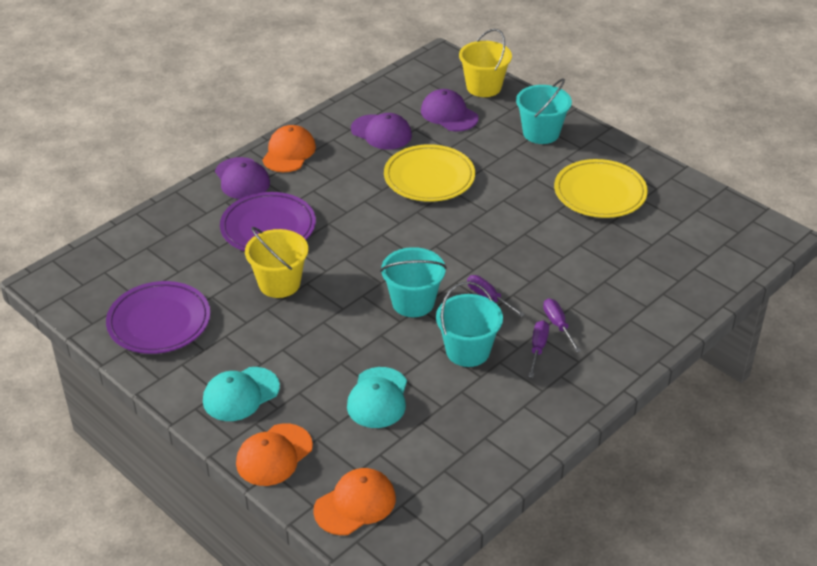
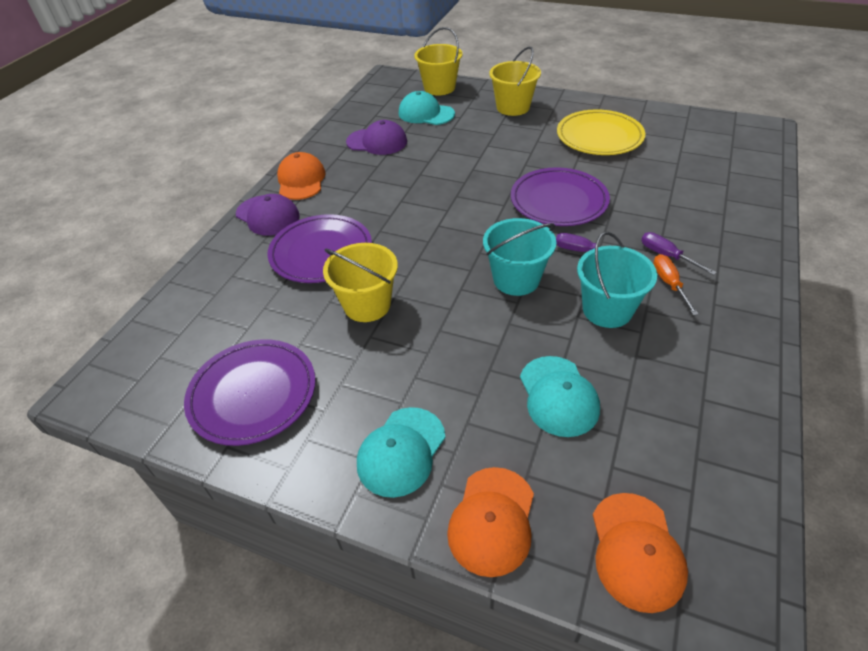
camera: 20 degrees left, 5 degrees up
(355, 504) = (636, 551): orange cap -> orange cap turned 150 degrees clockwise
(429, 177) = (446, 165): yellow plate -> none
(449, 114) = (426, 113): purple cap -> turquoise cap
(505, 246) = (558, 201): none -> purple plate
(538, 348) = (669, 284): purple screwdriver -> orange screwdriver
(541, 133) = (513, 107): turquoise bucket -> yellow bucket

